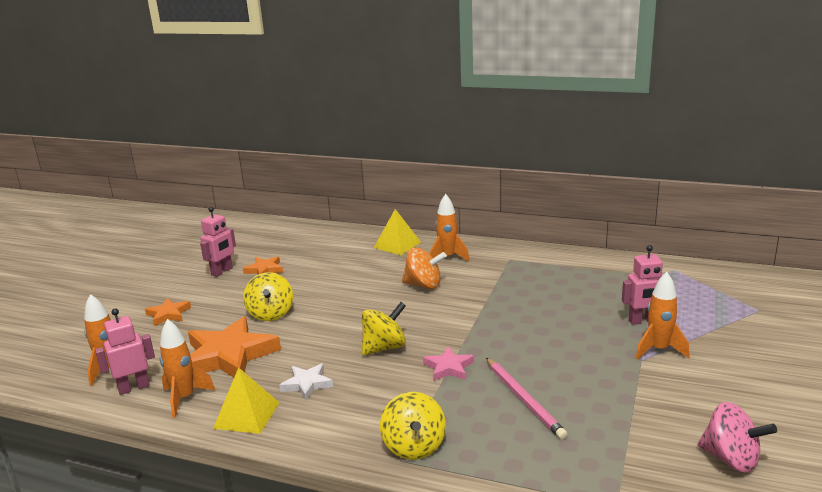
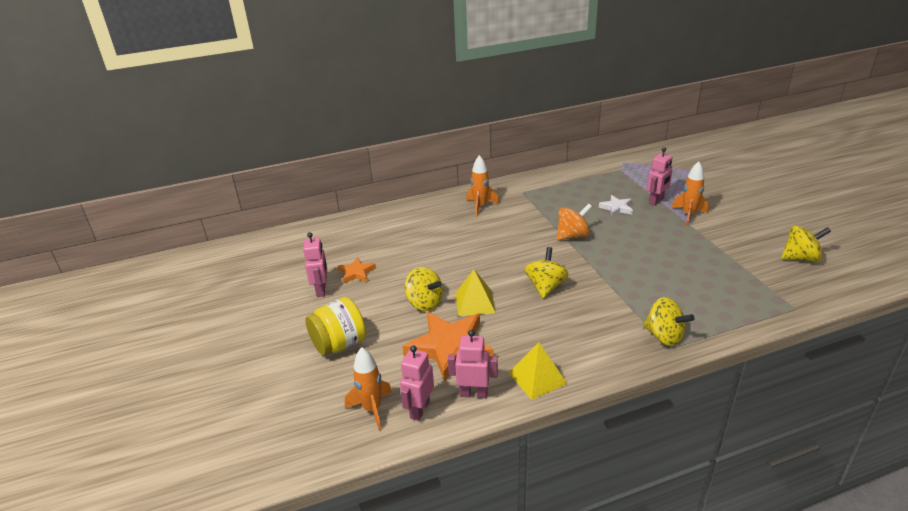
camera: 40 degrees left, 10 degrees up
(168, 314) = (339, 344): orange star -> yellow jar
(184, 398) = (473, 393): orange rocket -> pink robot
(307, 384) = (539, 336): white star -> white star (616, 208)
(397, 245) = (428, 211): yellow pyramid -> yellow pyramid (475, 302)
(424, 285) = (497, 233): orange spinning top -> orange spinning top (572, 236)
(449, 367) = (604, 279): pink star -> none
(524, 399) = (672, 277): pink pencil -> none
(731, 459) = (800, 258): pink spinning top -> yellow spinning top

